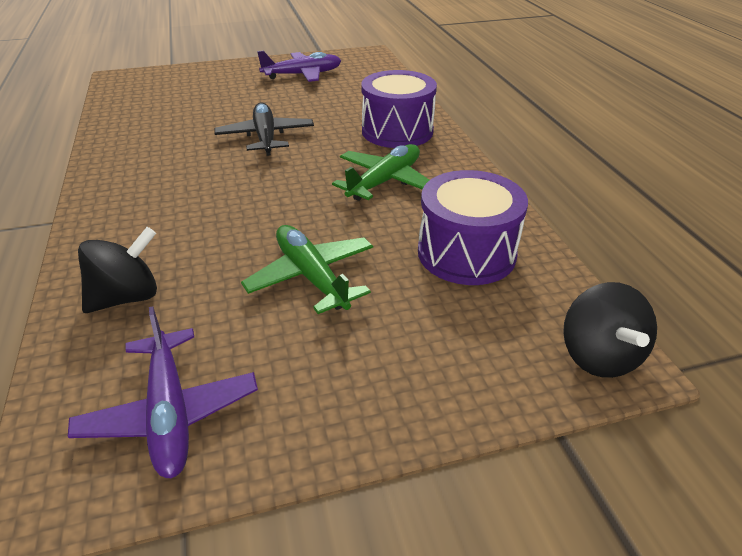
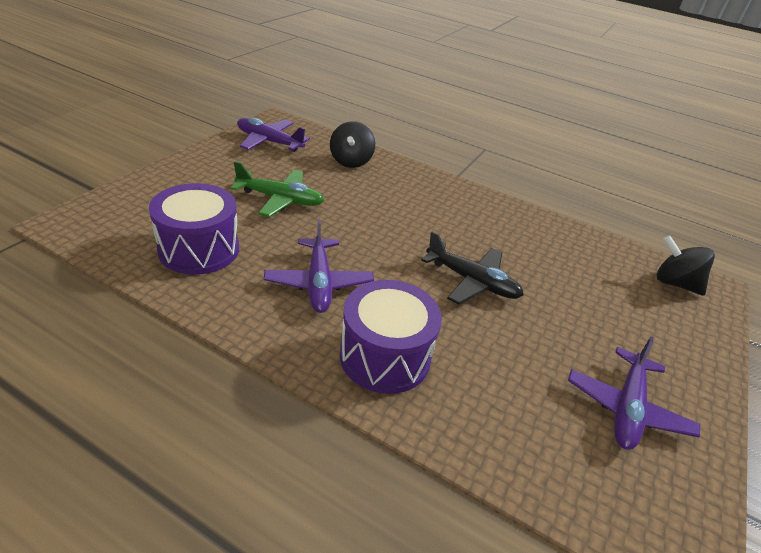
camera: 130 degrees right, 0 degrees up
(385, 181) = (319, 283): green plane -> purple plane
(599, 356) = (79, 221): black spinning top -> black spinning top (674, 283)

